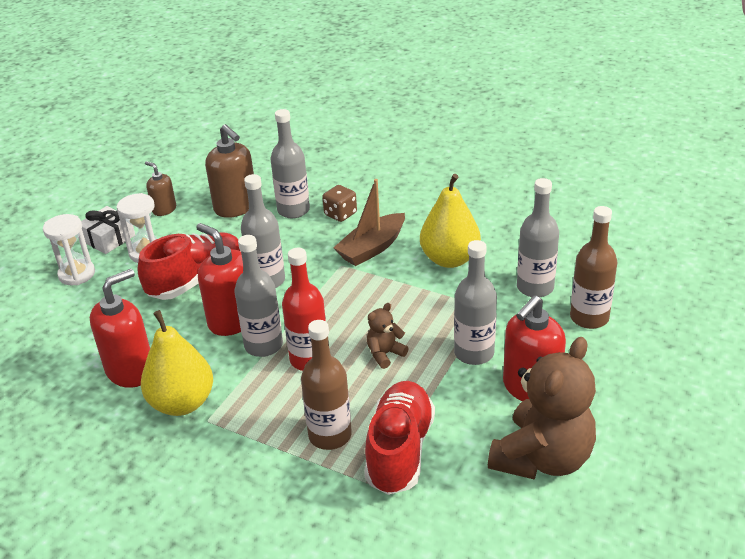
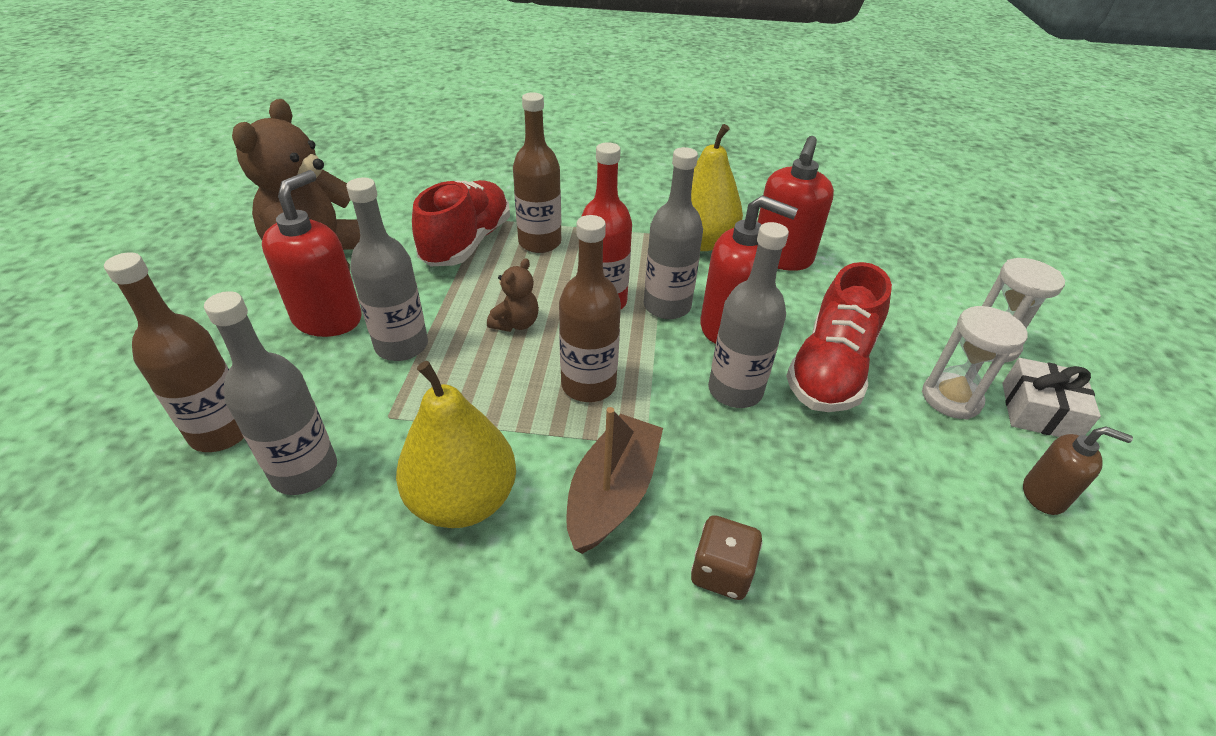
camera: 155 degrees right, 5 degrees up
(236, 207) = (932, 537): brown soap dispenser -> none
(293, 210) = (819, 558): grey bottle -> none
(355, 301) = (588, 385): none -> brown bottle
(400, 450) = (467, 243): red shoe -> red shoe turned 150 degrees counterclockwise

